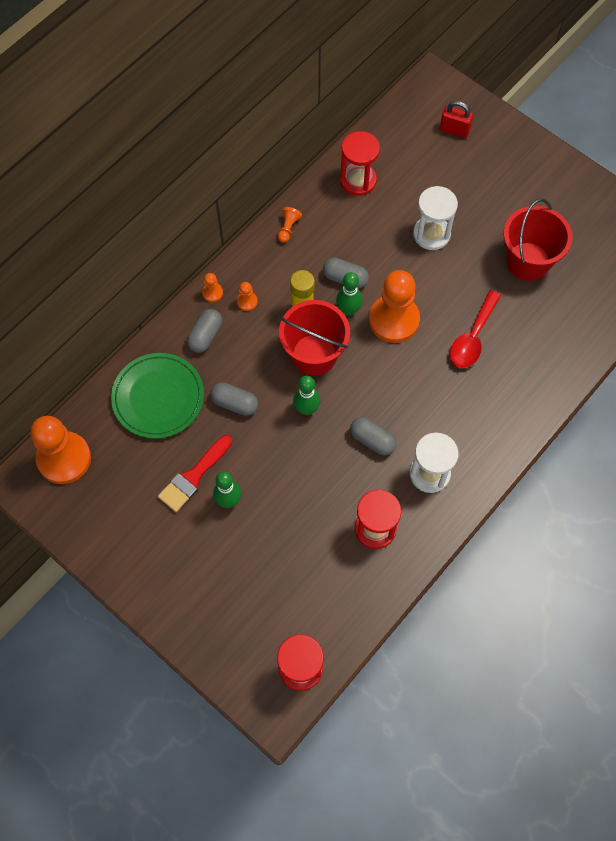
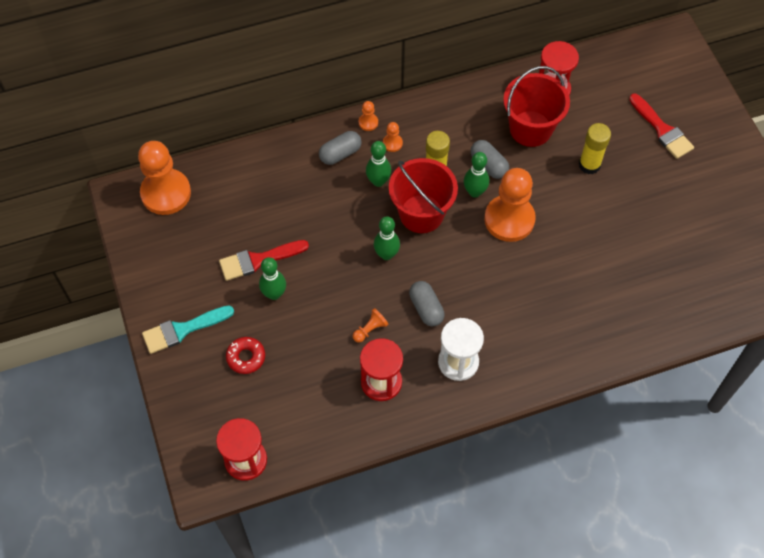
camera: 30 degrees right, 5 degrees down
(158, 397) = (270, 183): green plate -> none
(165, 580) = (183, 330): none -> turquoise brush
(235, 403) = (329, 219): grey capsule -> none
(240, 574) = (246, 357): none -> red donut
(256, 344) = (378, 181): none -> green bowling pin
(288, 228) = (466, 101): orange pawn -> orange pawn (370, 329)
(431, 234) = (589, 165): white hourglass -> yellow glue stick
(454, 130) = (667, 88): red padlock -> none
(473, 171) = (662, 130): none -> red brush
(473, 337) = (571, 268): red spoon -> none
(527, 261) = (663, 229): red bucket -> red bucket (530, 129)

